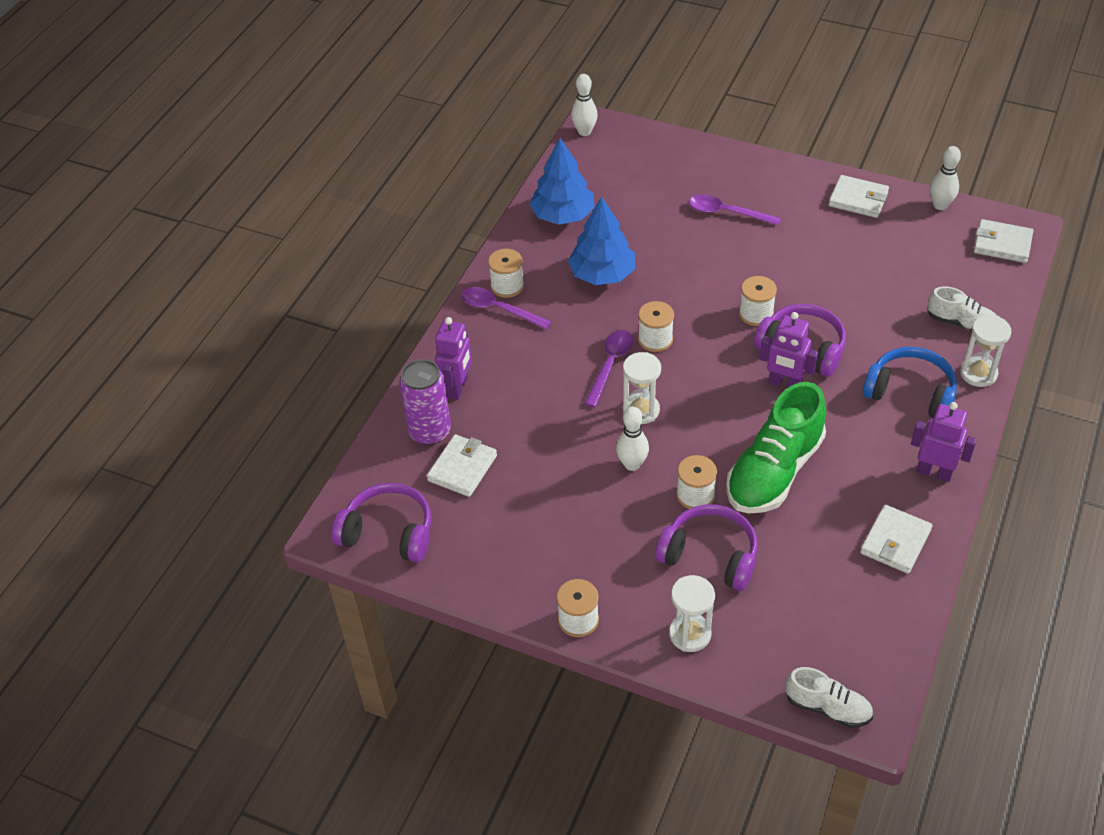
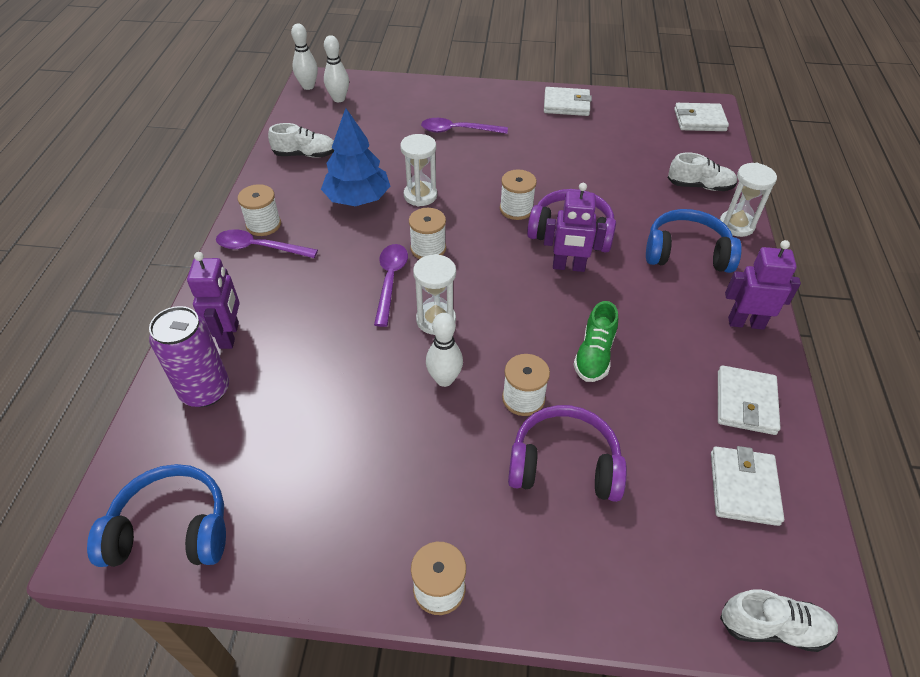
camera: 20 degrees left, 0 degrees up
(388, 532) = (171, 529): purple headphones -> blue headphones
(462, 468) = (252, 425): white wallet -> white wallet (743, 488)
(563, 215) = (305, 154): blue tree -> white shoe
(690, 634) = (578, 572): white hourglass -> white hourglass (420, 195)
(774, 471) = (594, 355): green shoe -> green shoe, size x0.54
(940, 205) = (635, 99): white bowling pin -> white bowling pin (339, 99)

